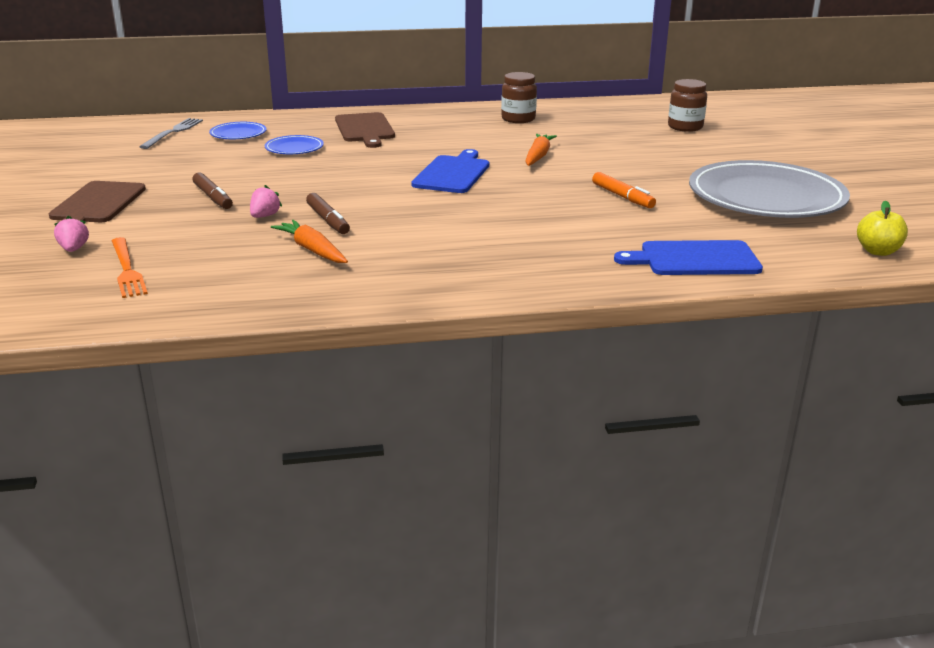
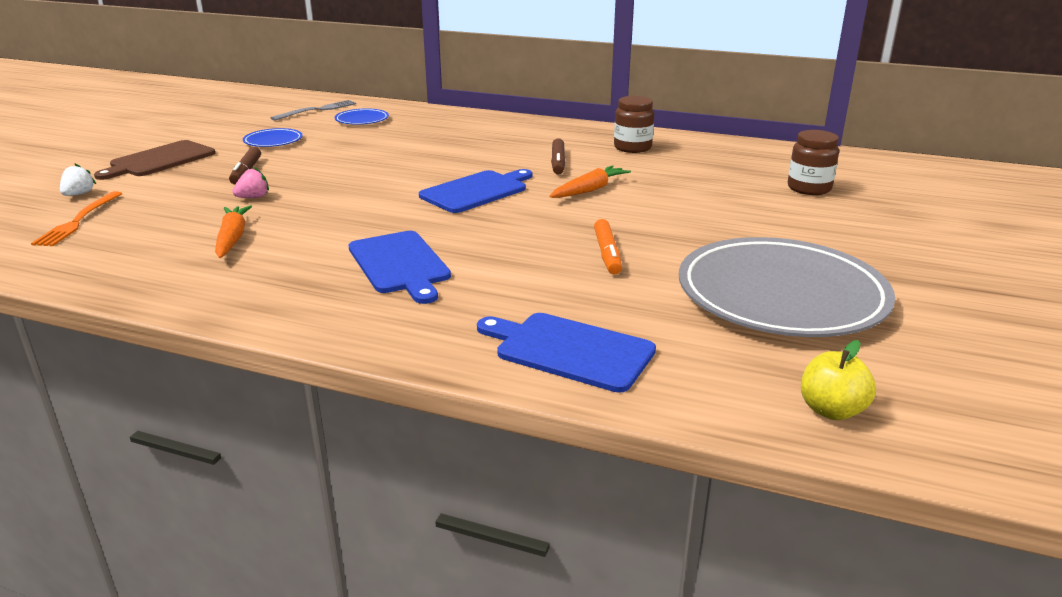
camera: 30 degrees right, 0 degrees up
(74, 249) = (79, 194): pink strawberry -> white strawberry
(294, 148) = (383, 140): blue plate -> blue plate (273, 141)
(328, 220) = (293, 213): brown marker -> brown marker (558, 162)
(365, 129) = (471, 133): brown cutting board -> none
(488, 236) = (400, 264): none -> blue cutting board

